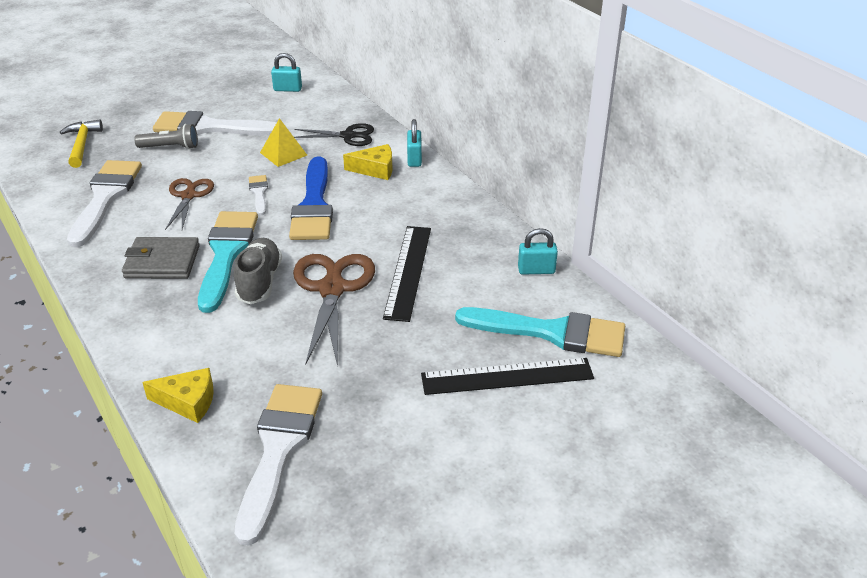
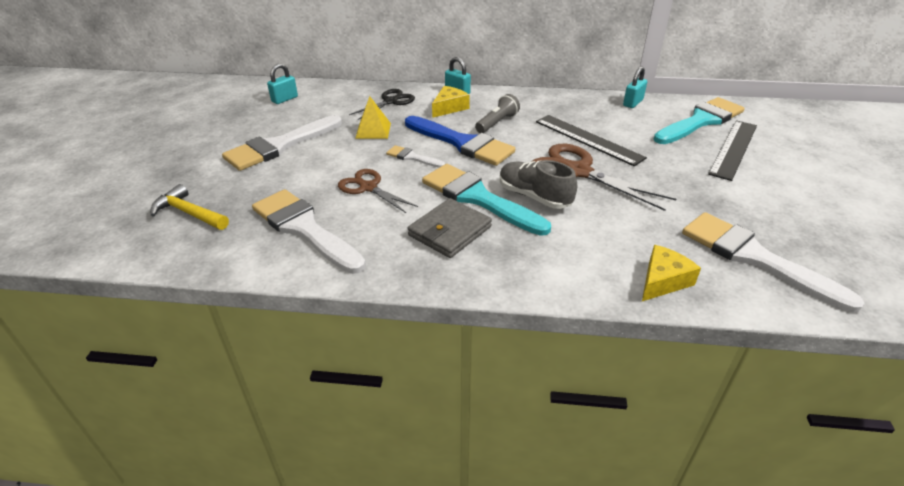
camera: 50 degrees left, 0 degrees up
(170, 147) = (278, 171): grey flashlight -> grey flashlight (497, 123)

